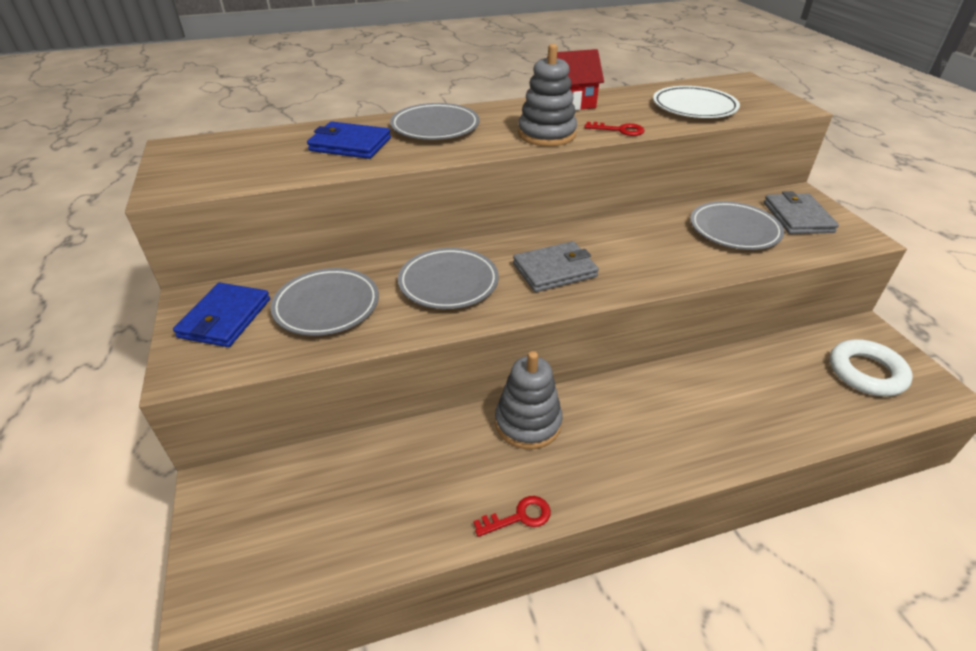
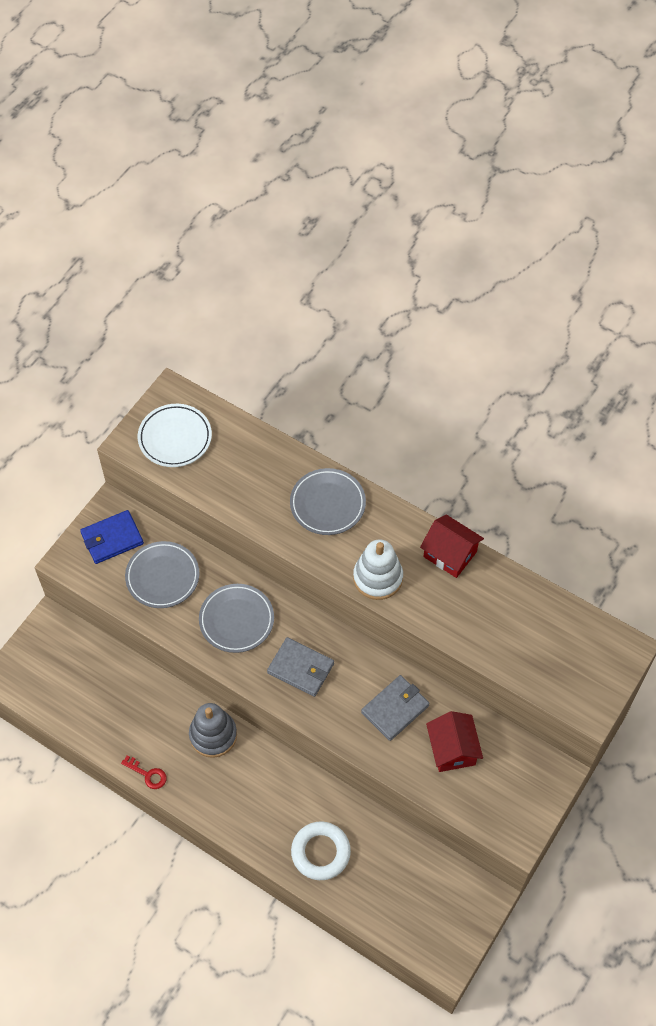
camera: 50 degrees right, 20 degrees up
(350, 144) = (258, 479): blue wallet -> none
(546, 134) = (377, 578): grey stacking toy -> white stacking toy
(619, 130) = (427, 617): red key -> none
(694, 107) = (521, 642): white plate -> white plate (175, 438)
(734, 230) = (452, 749): grey plate -> red house
(797, 217) = (513, 784): grey wallet -> grey wallet (395, 709)
(866, 372) = (429, 909): white ring -> white ring (320, 852)

